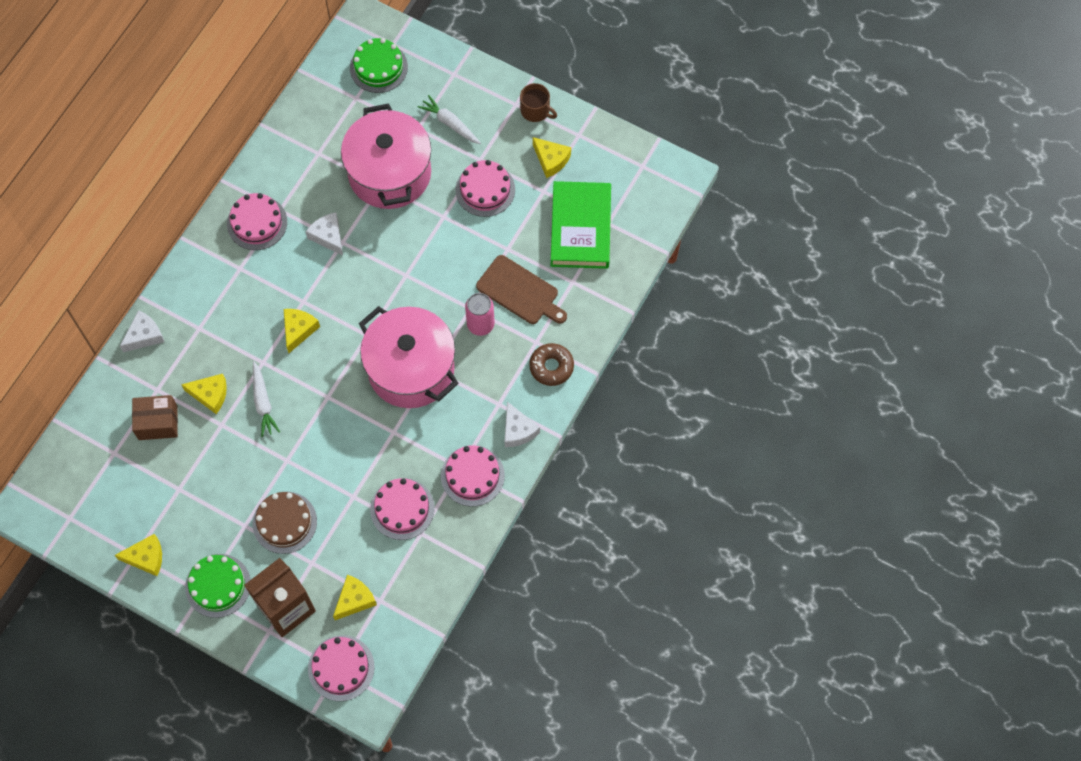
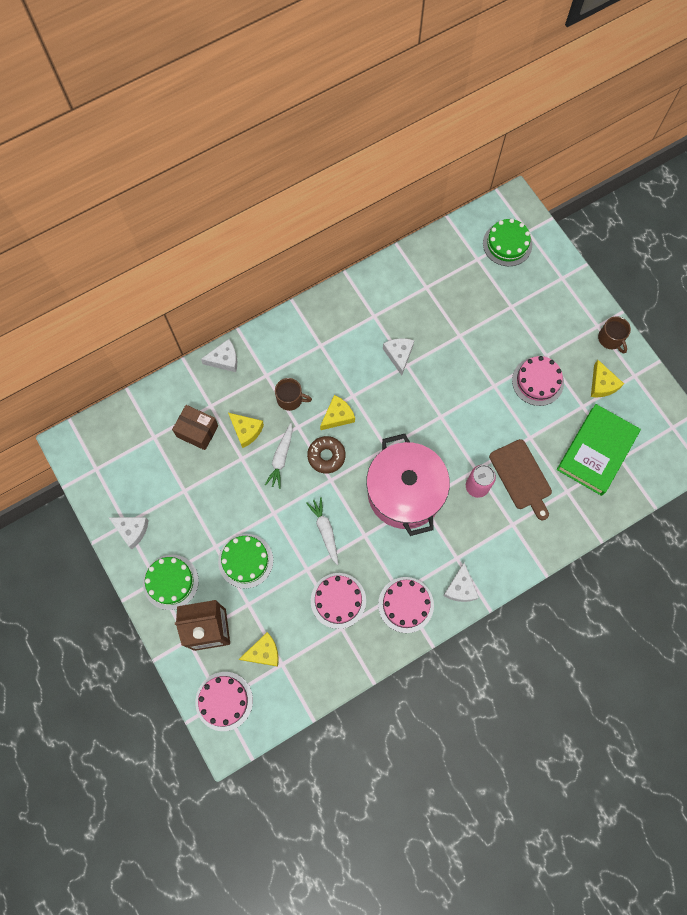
camera: 30 degrees right, 5 degrees up
(146, 558) = (132, 530): yellow cheese -> white cheese
(239, 338) = (290, 399): none -> brown mug
(257, 223) = (352, 317): pink cake -> none
(284, 522) = (245, 561): brown cake -> green cake
(390, 173) = (471, 330): pink pot -> none
(450, 123) = (538, 315): white carrot -> white carrot (325, 531)
(551, 367) = (514, 551): brown donut -> brown donut (326, 456)

